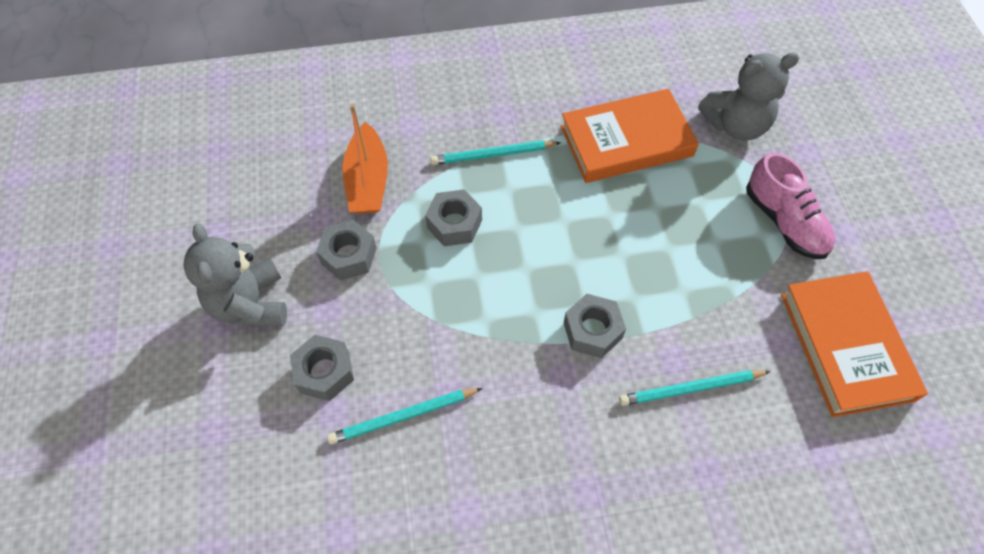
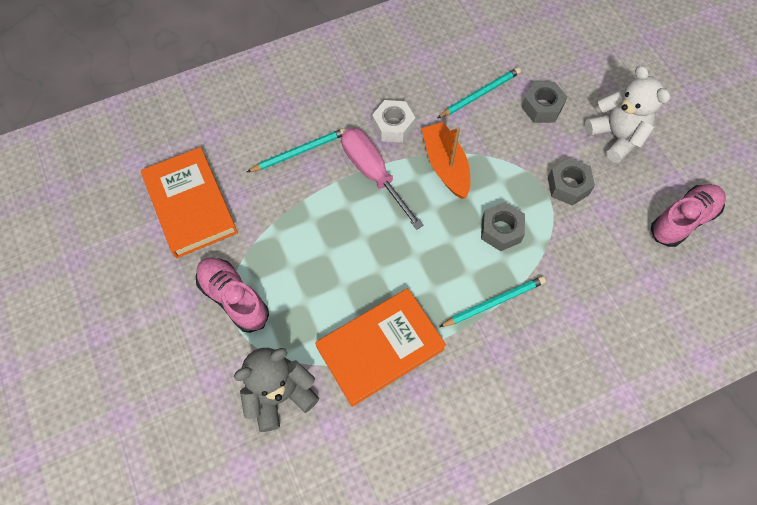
camera: 165 degrees right, 5 degrees up
(241, 187) = (683, 220): none -> pink shoe
(250, 304) = (616, 136): grey teddy bear -> white teddy bear
(368, 181) = (586, 251): orange boat -> orange boat (445, 165)
(547, 396) = (393, 126): none -> white nut
(592, 331) = (373, 174): grey nut -> pink screwdriver

